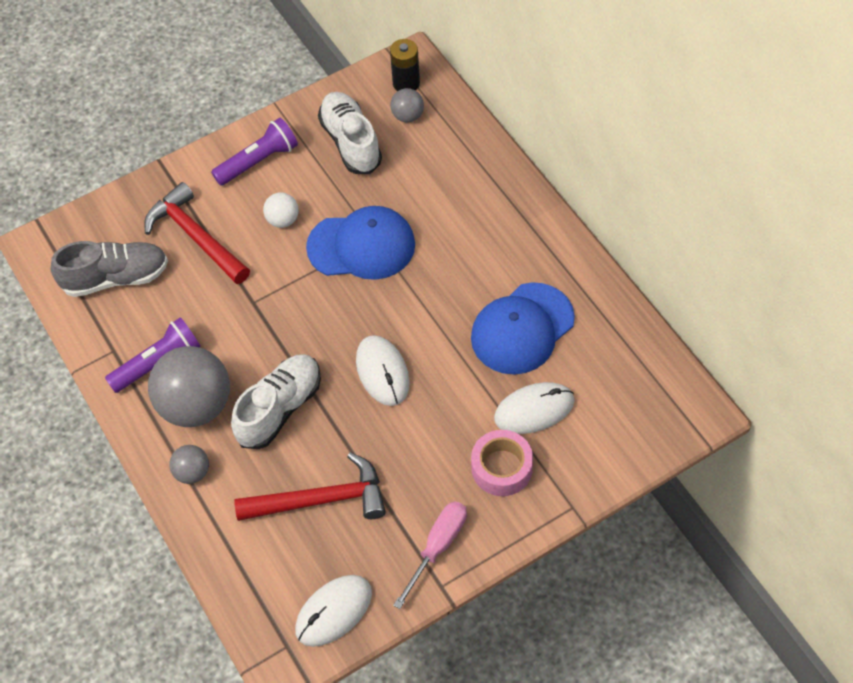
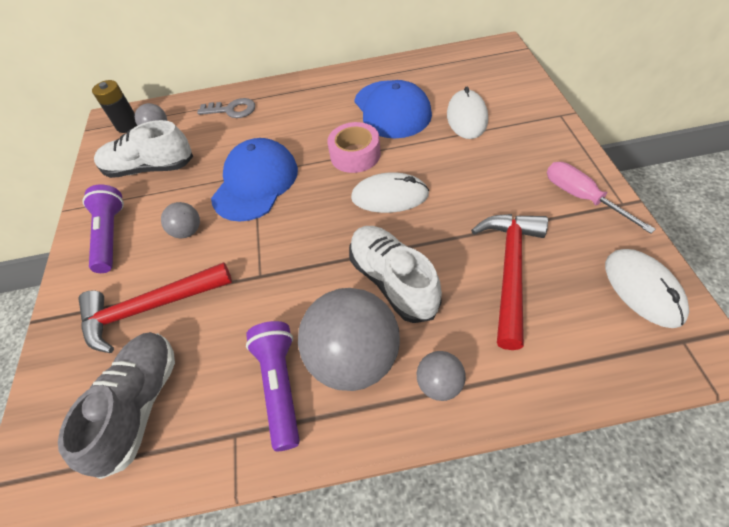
camera: 65 degrees left, 5 degrees down
(283, 220) = (187, 231): white ball -> grey ball
(465, 168) = (232, 110): none -> grey key
(502, 468) = (514, 144): pink tape -> pink tape (355, 155)

